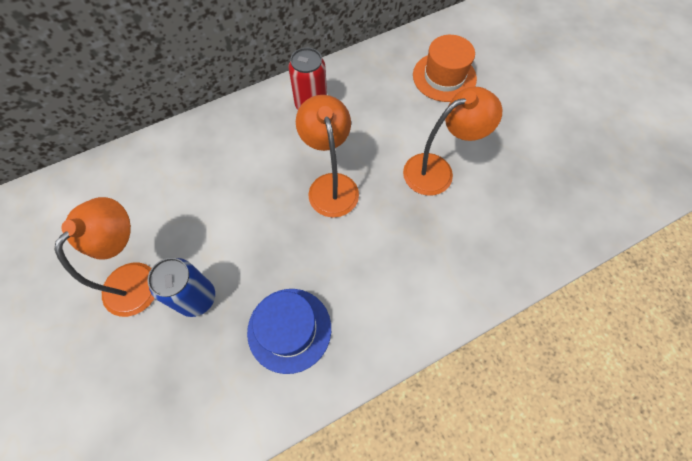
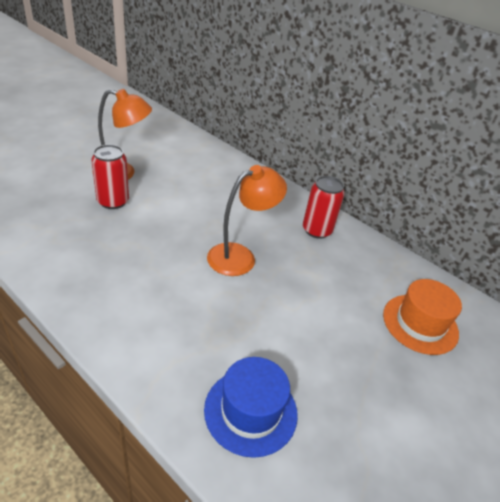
camera: 65 degrees right, 25 degrees down
(197, 298) = (113, 201): blue can -> red can
(289, 329) = (95, 253): blue hat -> blue hat (250, 411)
(437, 170) = (295, 333): orange lamp -> none

